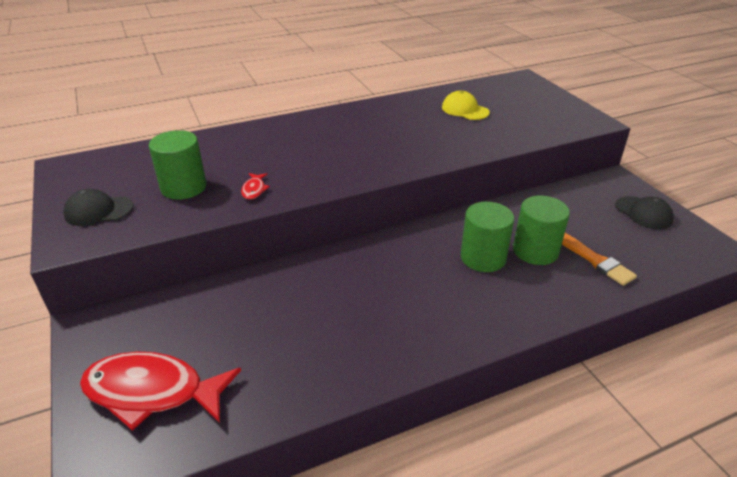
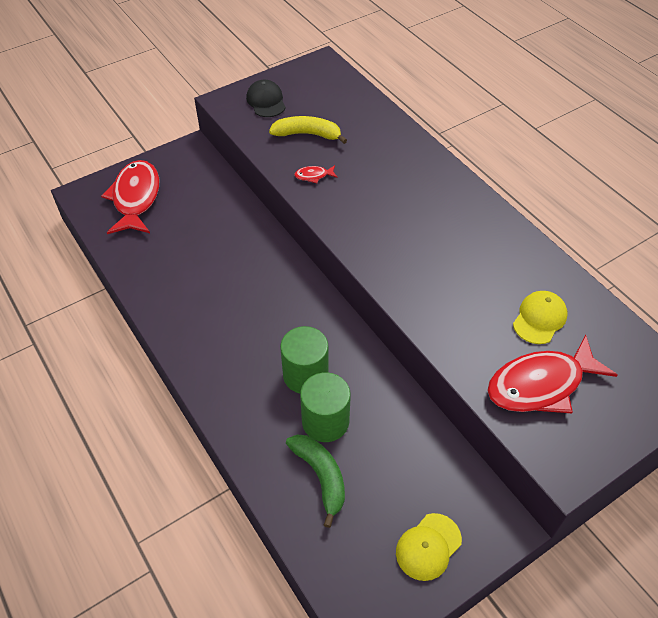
camera: 80 degrees right, 15 degrees up
(183, 187) = (307, 134): green cylinder -> yellow banana
(525, 118) = (541, 384): none -> red fish
(594, 259) = (321, 476): orange brush -> green banana
(643, 213) = (428, 547): black cap -> yellow cap

